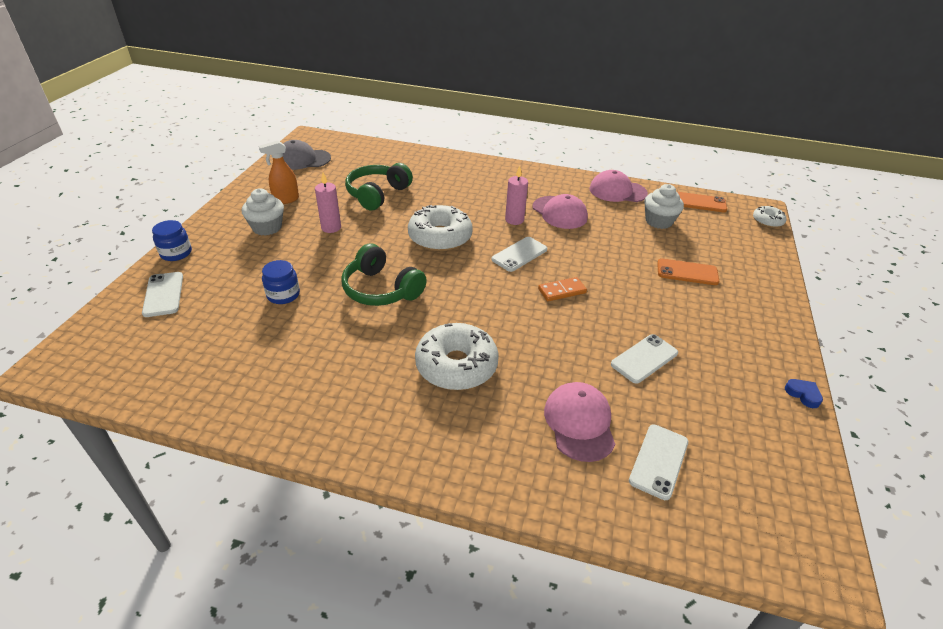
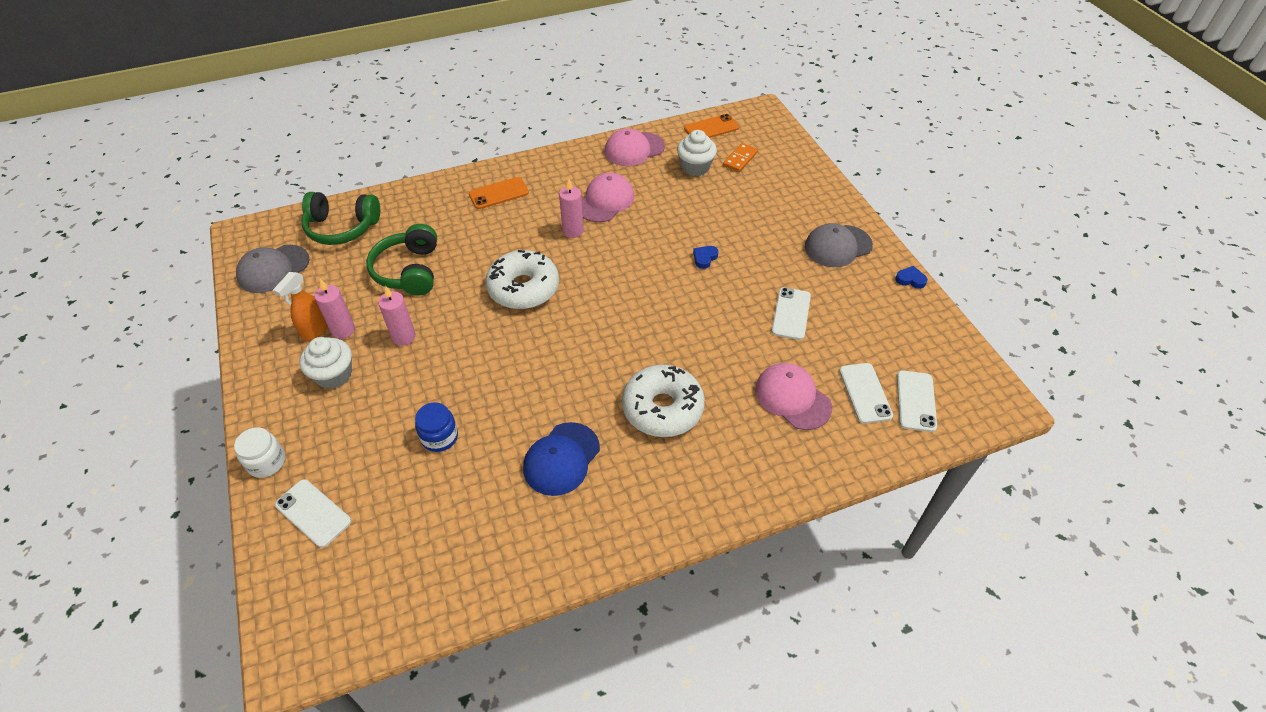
camera: 35 degrees left, 10 degrees up
(176, 253) = (266, 462): blue jar -> white jar
(301, 207) = (343, 330): none -> pink candle
(344, 355) = (561, 459): none -> blue cap
(381, 289) = (526, 375): green headphones -> green headphones (342, 227)
(519, 254) = (612, 267): white phone -> white phone (915, 401)
(559, 212) = (605, 201): pink cap -> pink cap turned 75 degrees counterclockwise
(562, 291) = (680, 286): orange domino -> orange domino (740, 159)
(603, 283) = (704, 258): none -> blue heart
(687, 272) = (758, 211): orange phone -> orange phone (498, 193)
(744, 331) = (837, 246): none -> grey cap
(767, 221) = (776, 123): white donut -> none

